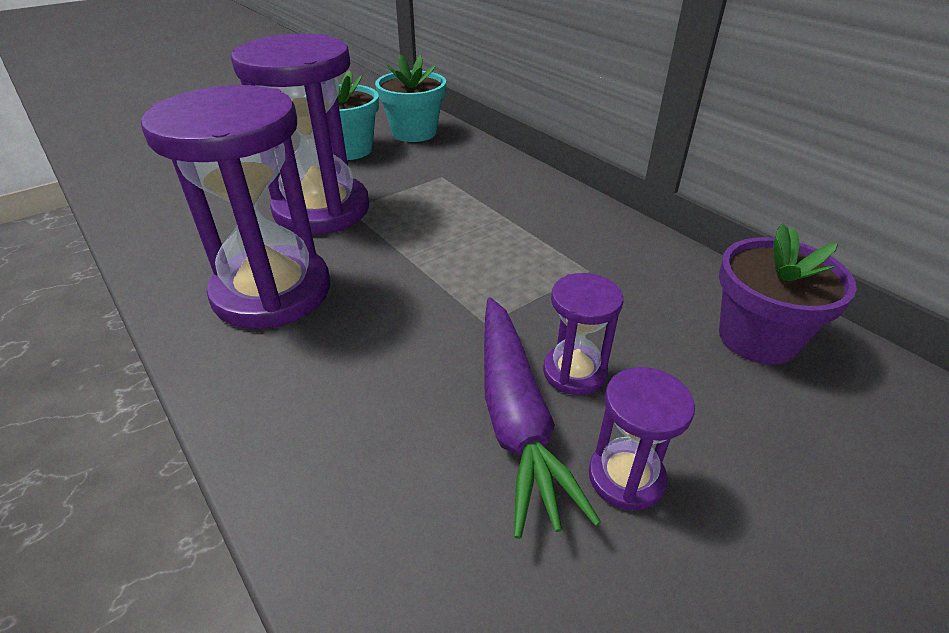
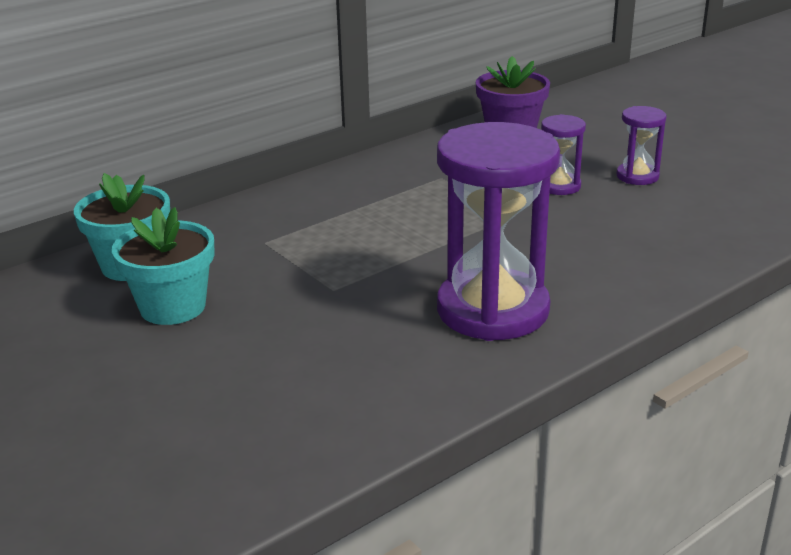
camera: 90 degrees left, 10 degrees down
(322, 210) = (336, 305): purple hourglass -> none
(516, 417) = (605, 204): purple carrot -> none

